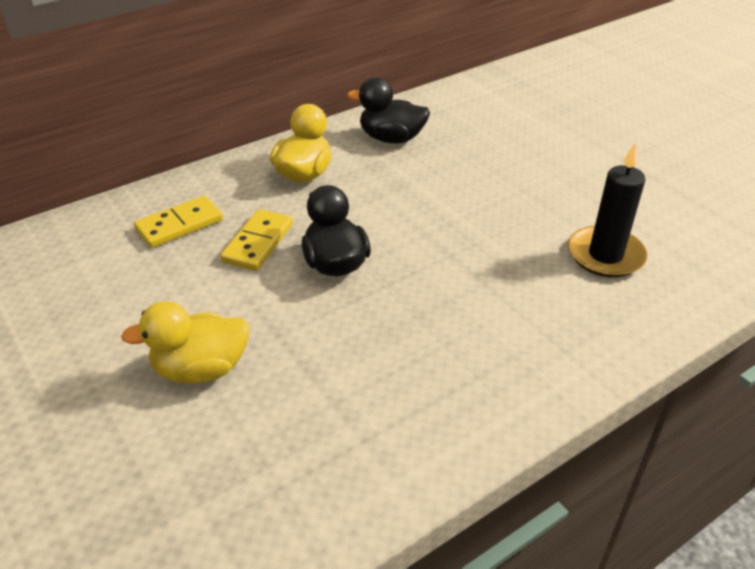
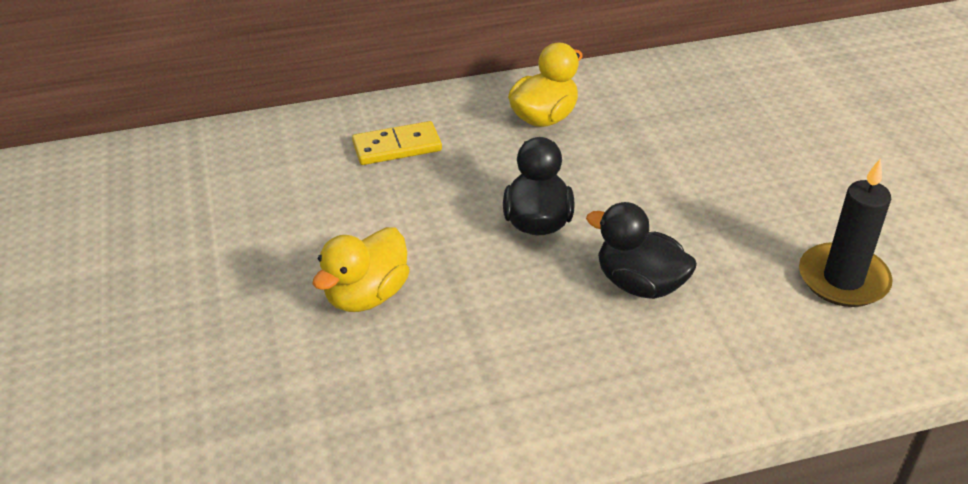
camera: 20 degrees right, 0 degrees up
(201, 369) = (366, 295): yellow duck -> yellow duck turned 60 degrees counterclockwise
(258, 242) = (467, 182): yellow domino -> none
(391, 138) = (657, 95): black duck -> black duck (639, 284)

